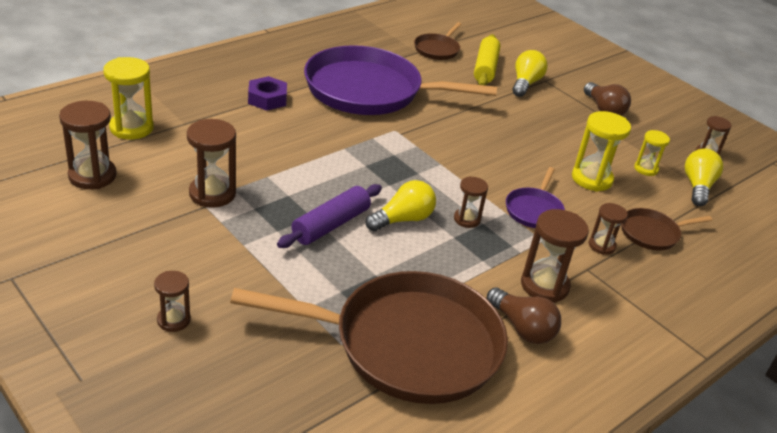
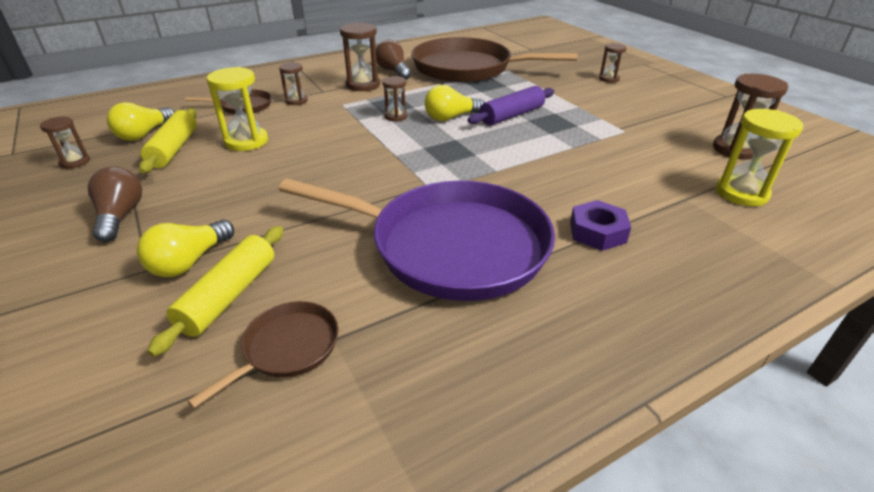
camera: 165 degrees left, 0 degrees up
(212, 194) = (618, 136): brown hourglass -> none
(534, 210) = (330, 121): purple pan -> none
(646, 169) = (174, 149): yellow hourglass -> yellow rolling pin

